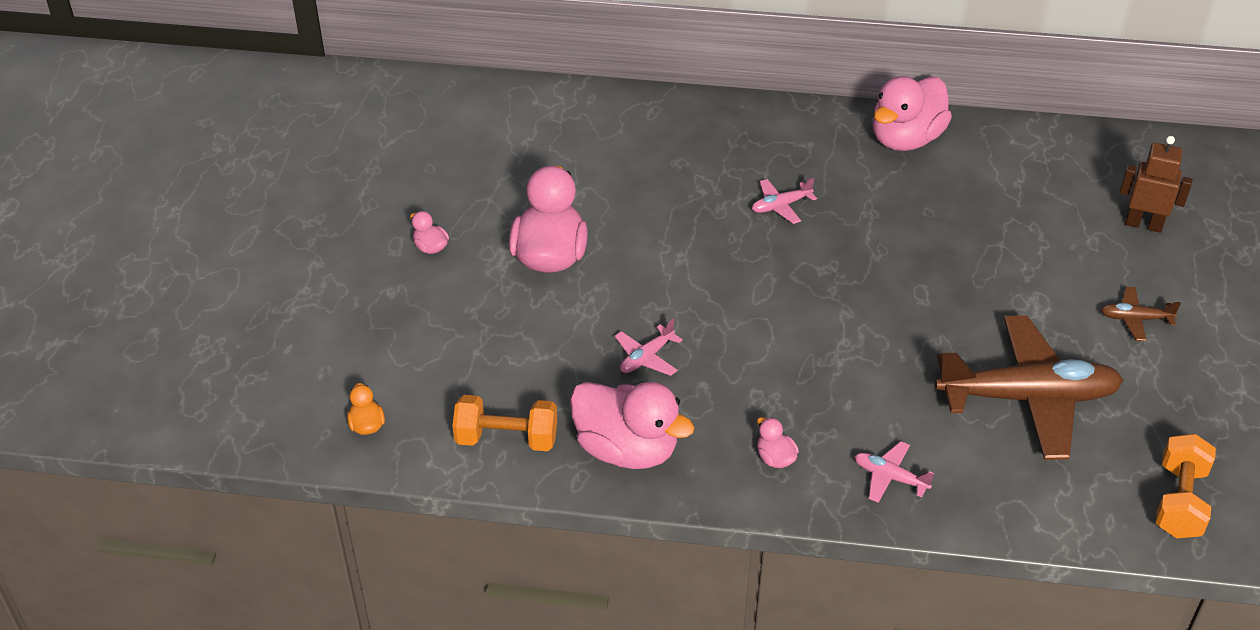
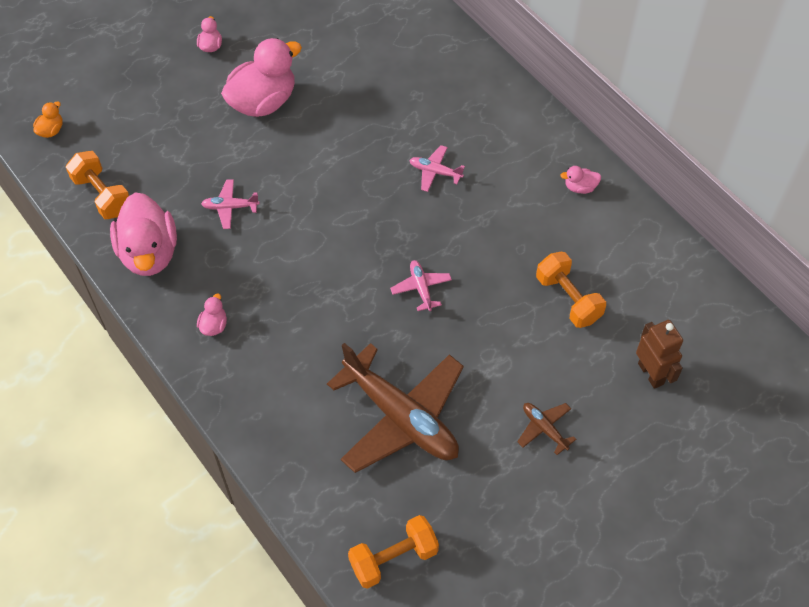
camera: 45 degrees right, 15 degrees up
(890, 477) = (256, 391): pink plane -> pink plane (421, 288)
(905, 139) = (580, 187): pink duck -> pink duck, size x0.43
(1014, 219) = (568, 299): none -> orange dumbbell

